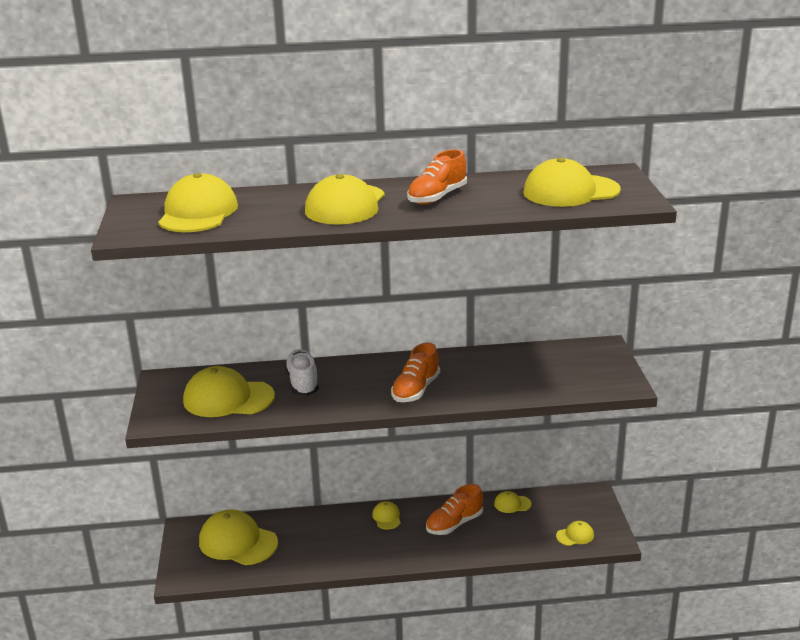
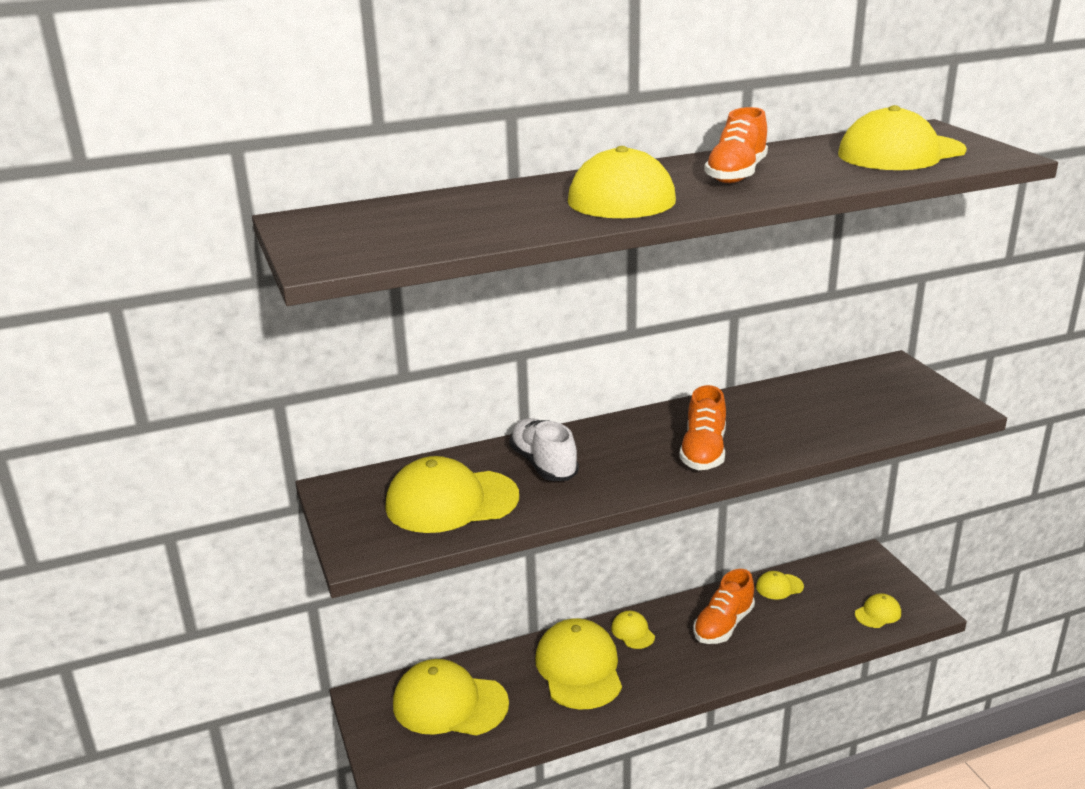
camera: 15 degrees left, 0 degrees up
(198, 213) = (412, 224): yellow cap -> yellow cap (579, 668)

